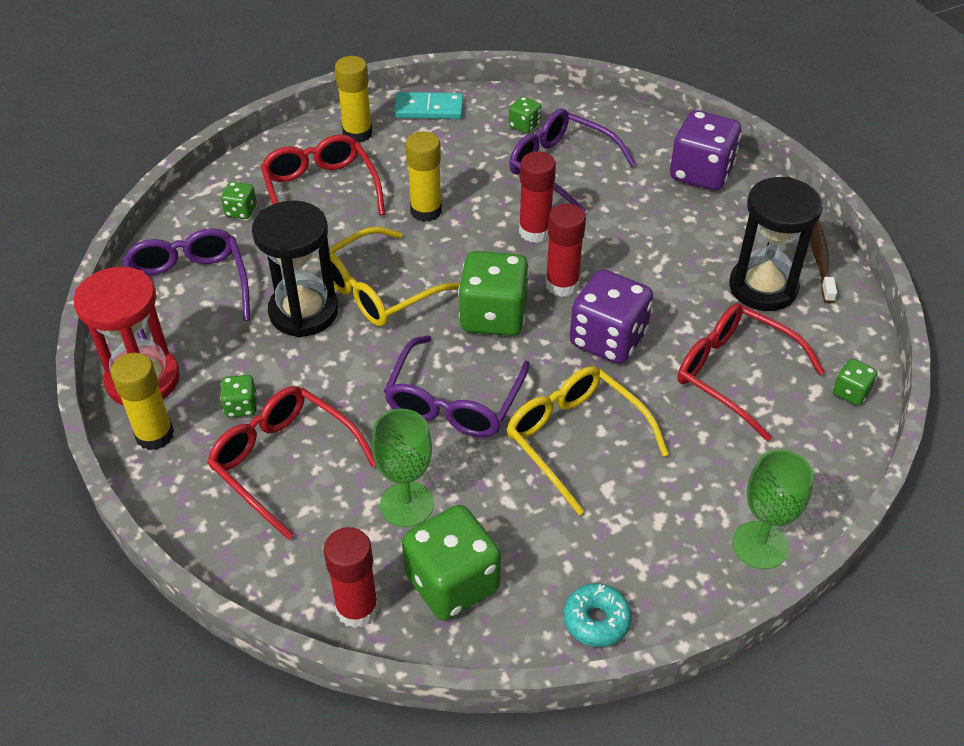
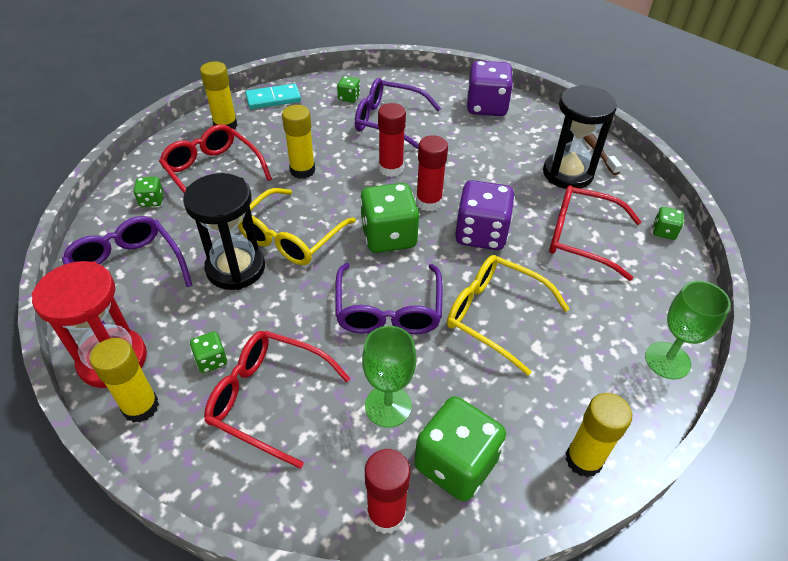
camera: 20 degrees left, 0 degrees up
(596, 620) = (583, 460): turquoise donut -> yellow glue stick

